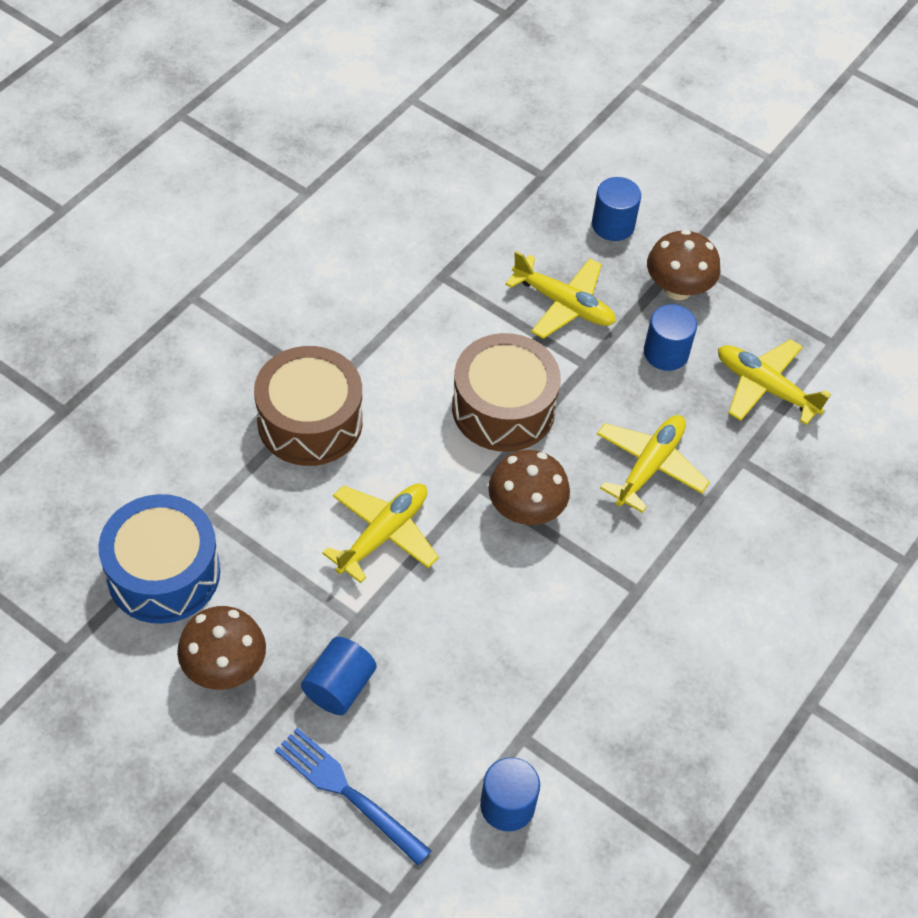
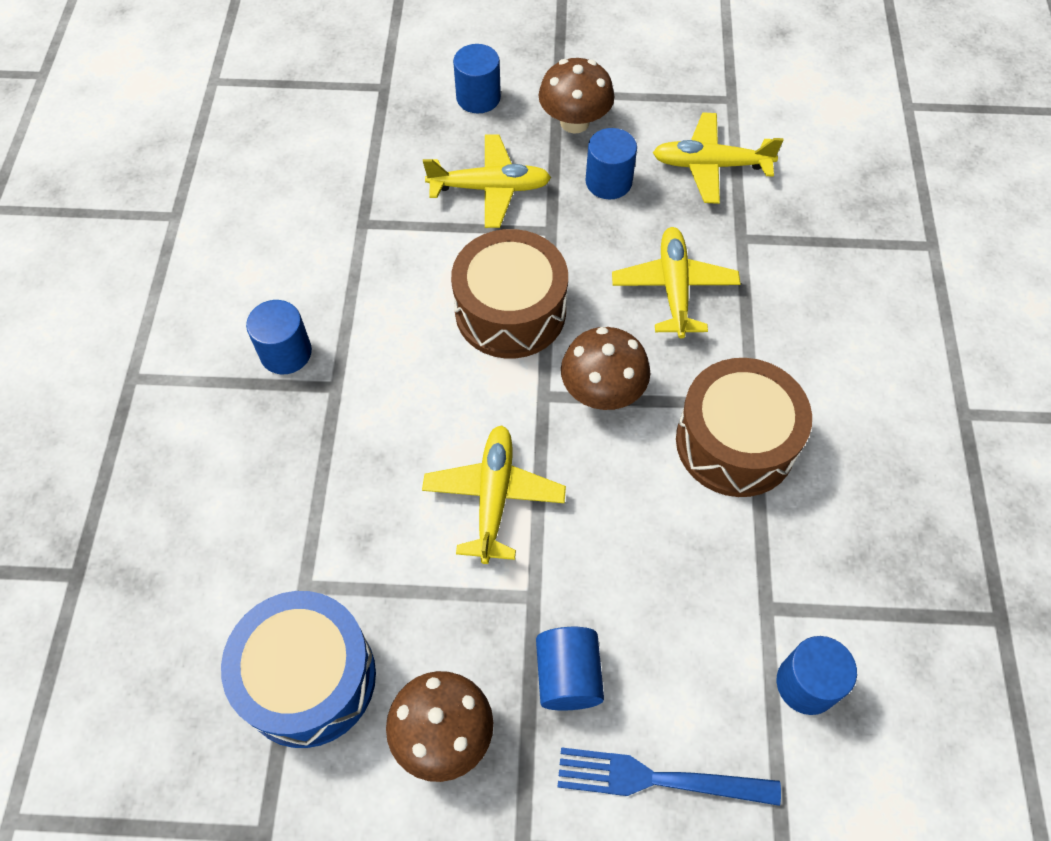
camera: 30 degrees left, 5 degrees up
(310, 421) = (342, 431): brown drum -> brown drum (735, 442)
(312, 341) = (286, 353): none -> blue cylinder

